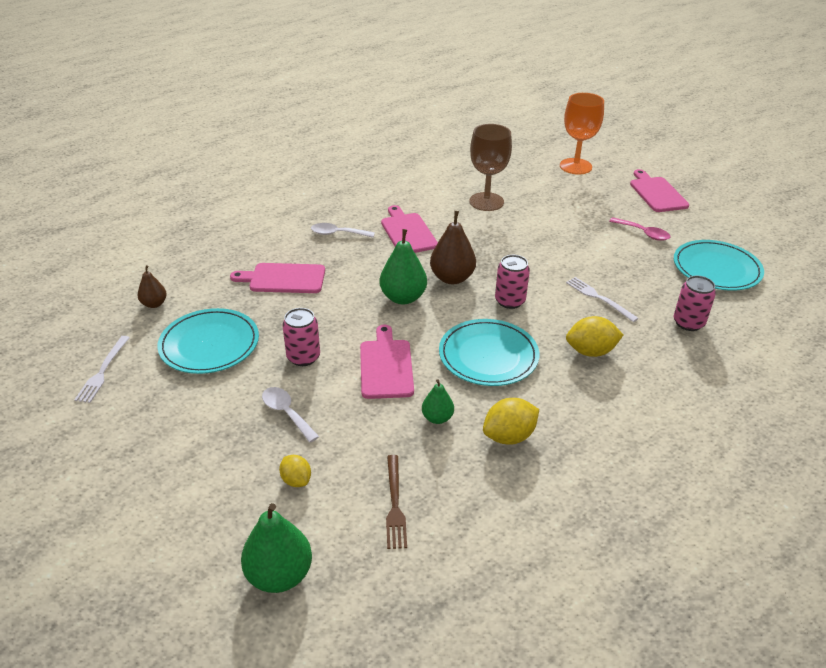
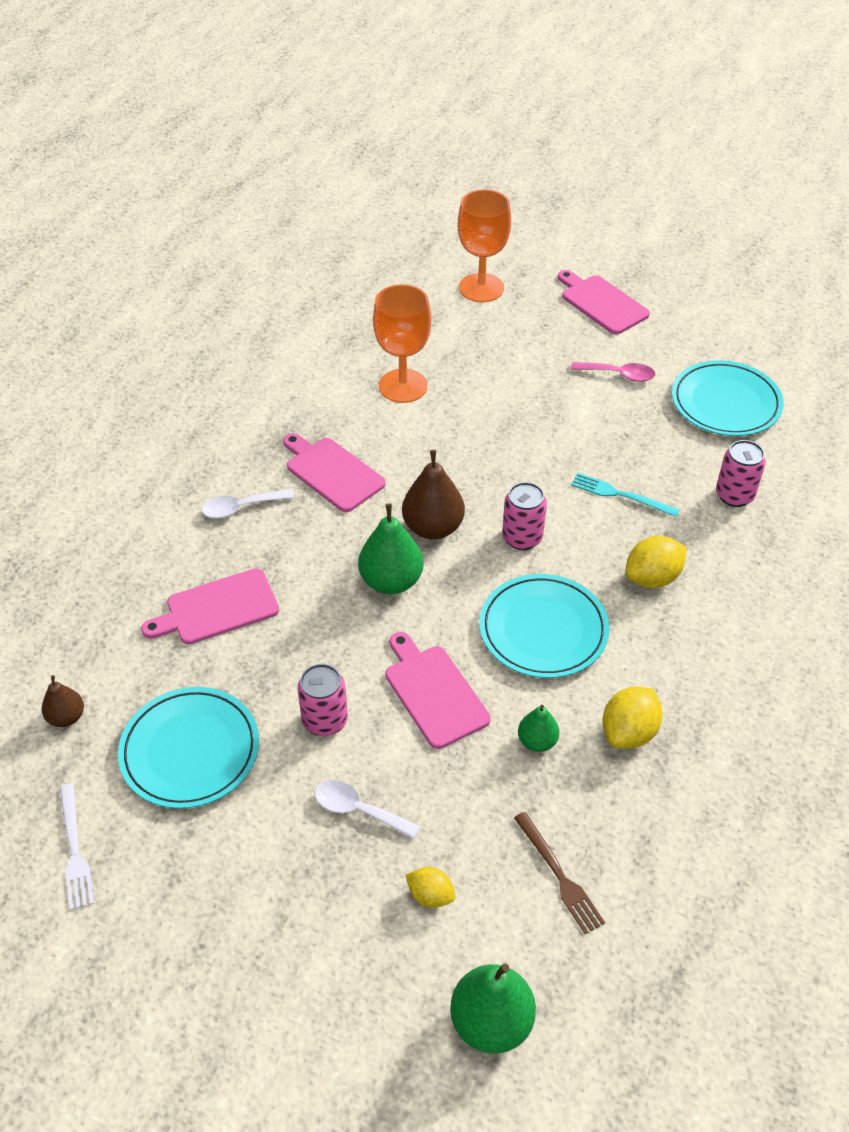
camera: 25 degrees left, 10 degrees up
(486, 202) = (403, 386): brown goblet -> orange goblet
(599, 298) = (620, 495): white fork -> turquoise fork

